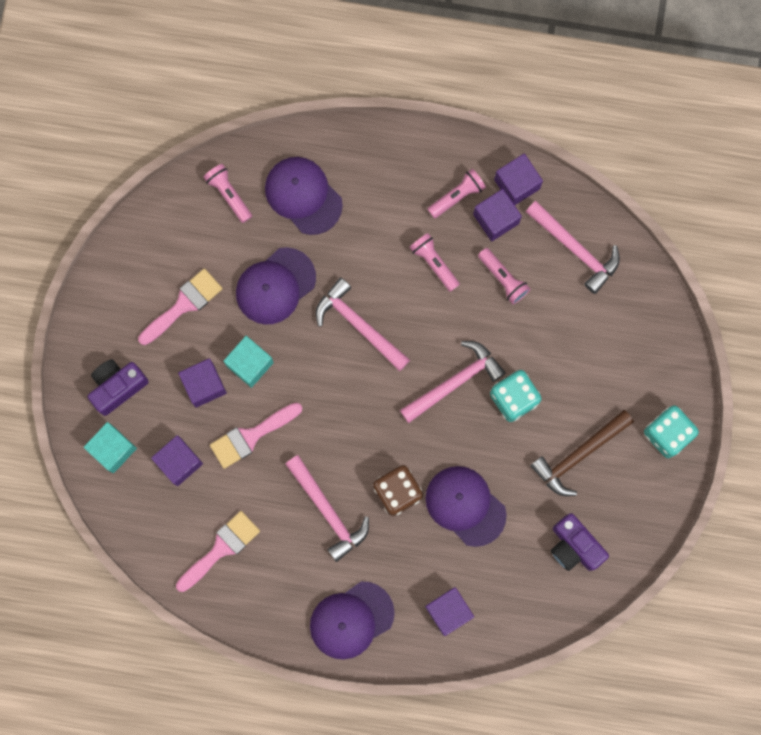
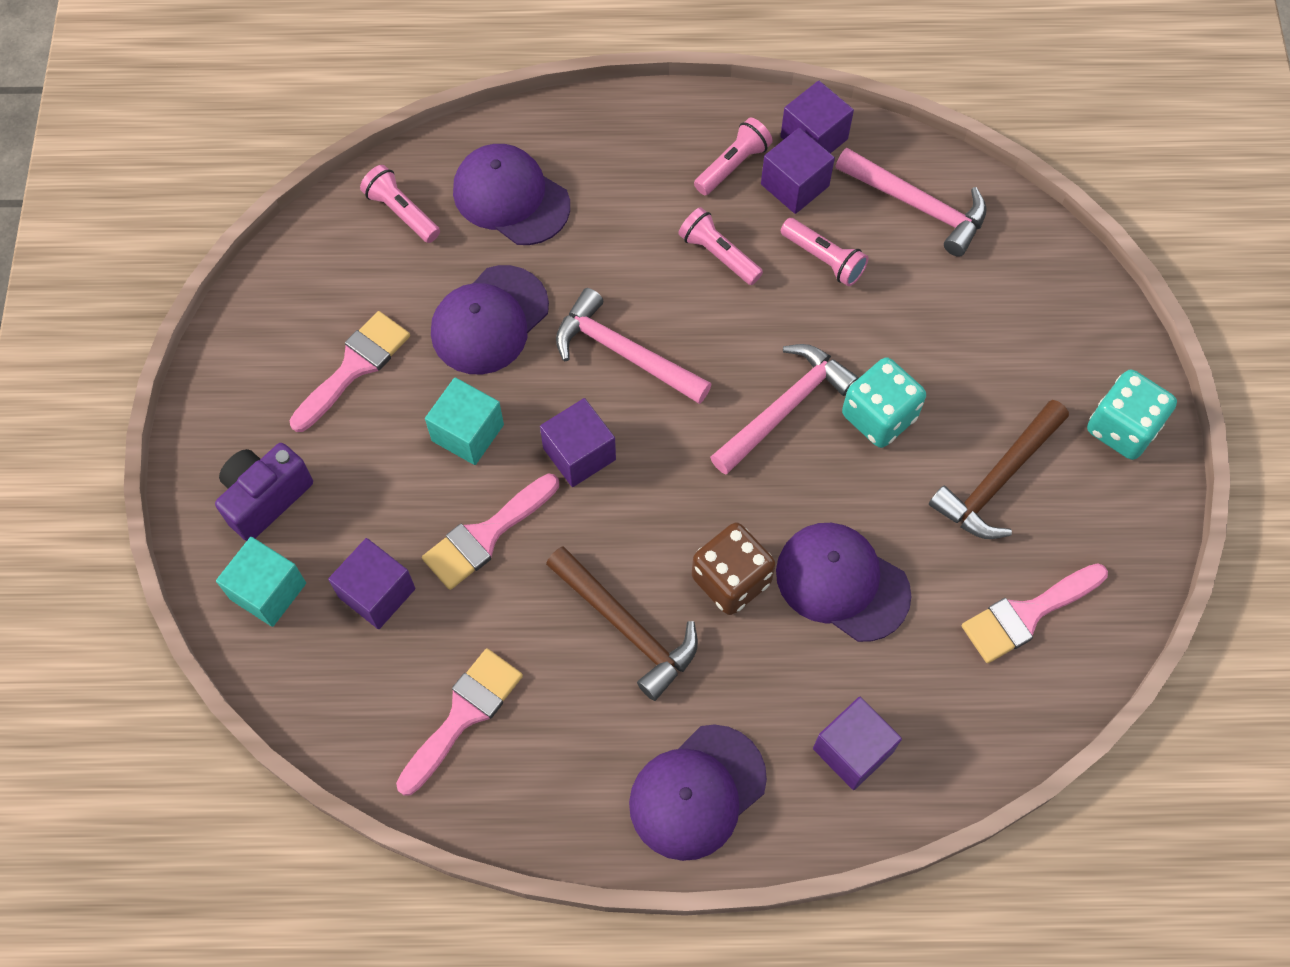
camera: 10 degrees left, 15 degrees down
(204, 385) = (401, 474): purple cube -> purple cube (579, 454)
(328, 511) = (626, 628): pink hammer -> brown hammer
(574, 546) = (1027, 614): purple camera -> pink brush

